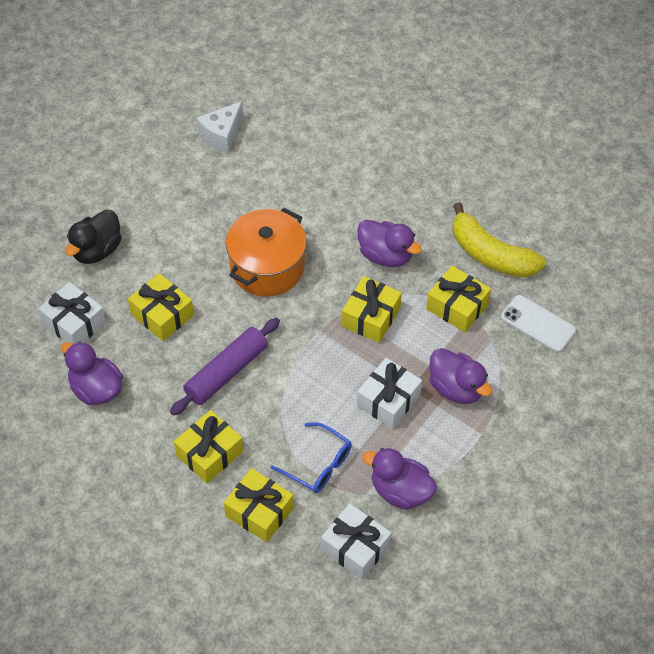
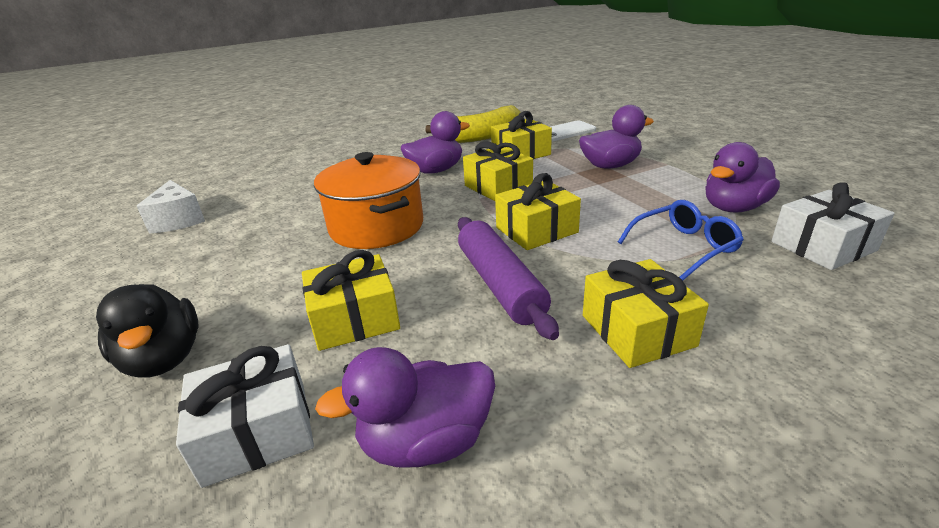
camera: 60 degrees left, 25 degrees down
(259, 512) = (761, 307): yellow gift -> yellow gift (536, 230)
(388, 400) = (607, 195): white gift -> none

